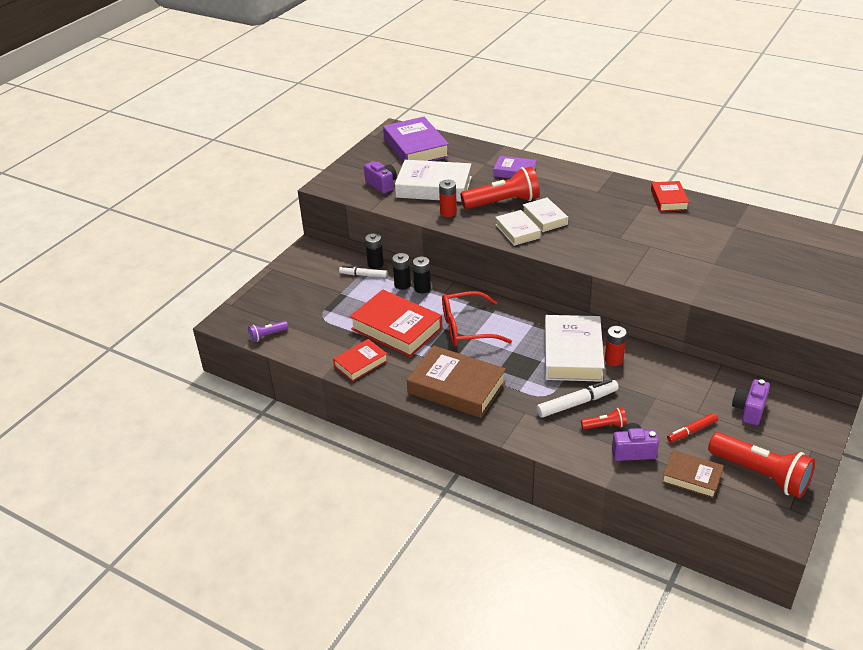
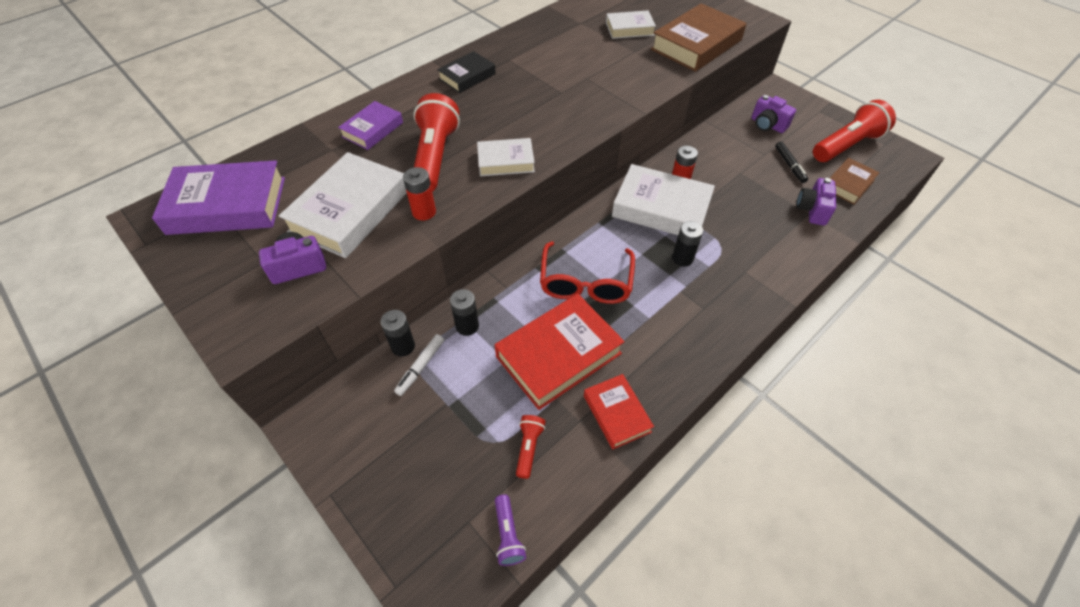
camera: 75 degrees left, 15 degrees up
(422, 288) = (486, 306): black battery -> black battery (682, 258)
(456, 387) = (691, 320): brown book -> brown book (696, 45)
(544, 218) = (492, 133): white book -> white book (629, 29)
(577, 403) = (738, 227): white marker -> none
(605, 191) = (467, 76): none -> black book
(605, 426) = (775, 218): red flashlight -> red flashlight (529, 448)
(669, 200) = (511, 43): red book -> none
(691, 431) = (789, 165): red marker -> black marker

